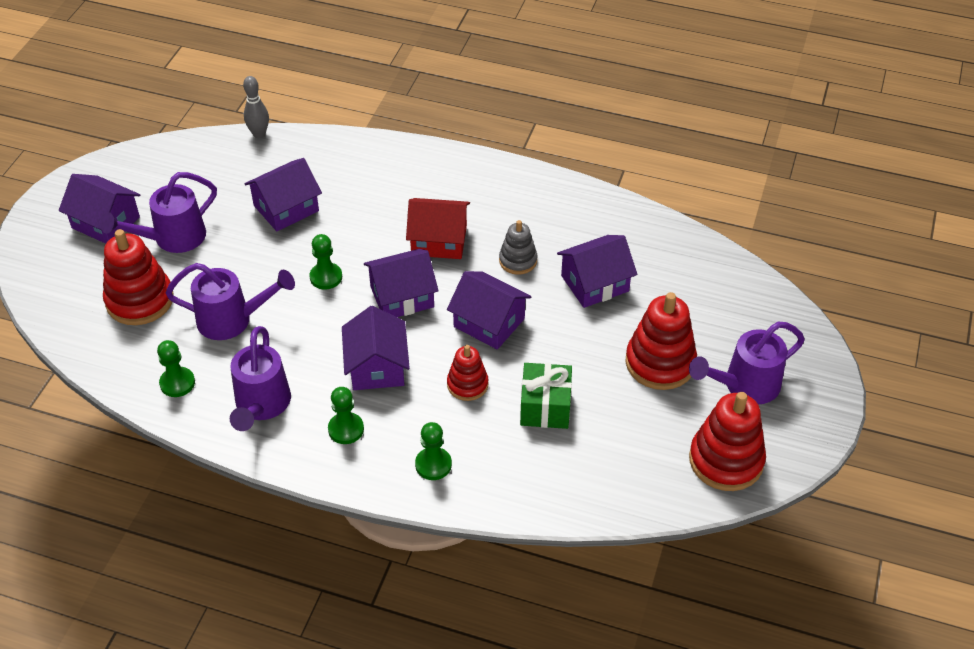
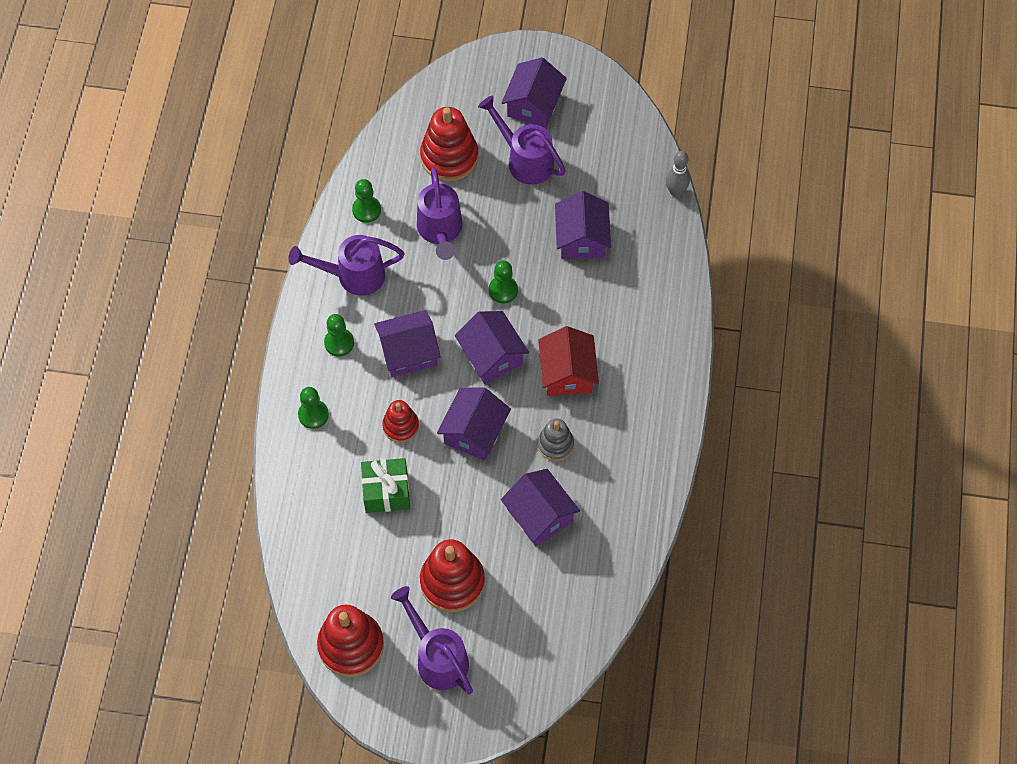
camera: 80 degrees right, 15 degrees up
(286, 208) = (581, 238): purple house -> purple house turned 45 degrees clockwise

